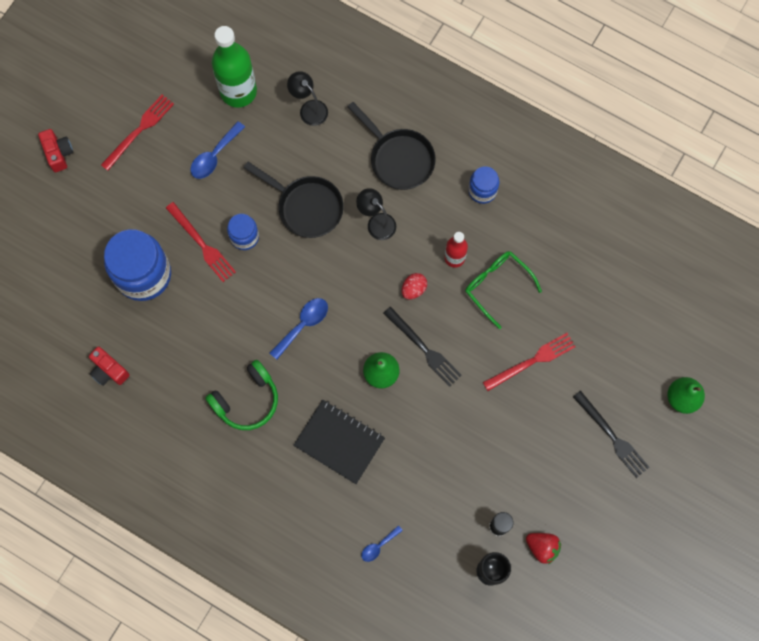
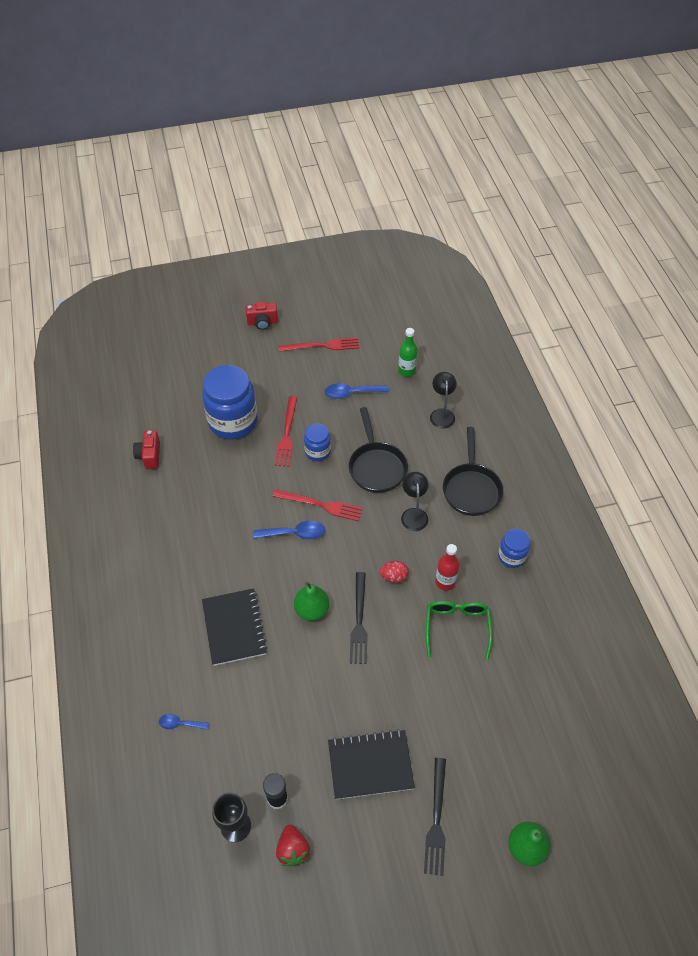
camera: 45 degrees right, 20 degrees down
(58, 153) = (262, 322): red camera -> red camera turned 60 degrees clockwise
(238, 91) = (406, 371): green bottle -> green bottle, size x0.55
(246, 400) = (207, 546): green headphones -> none
(532, 361) = (429, 703): red fork -> red fork (320, 505)
(535, 443) = (370, 765): none -> black notebook

